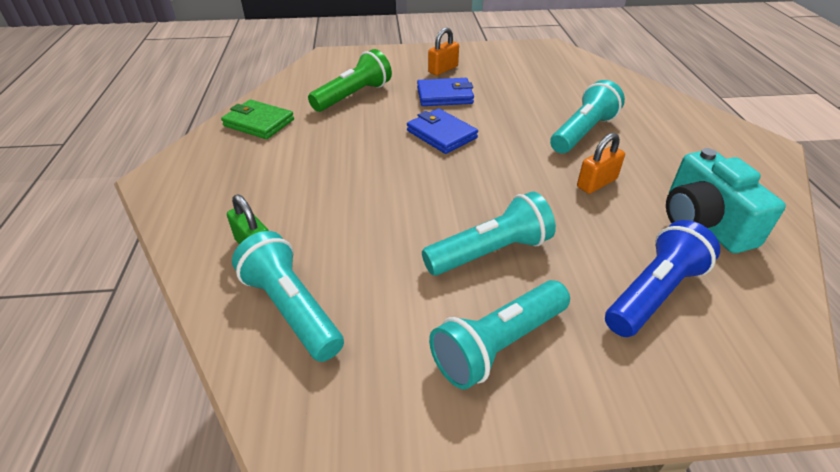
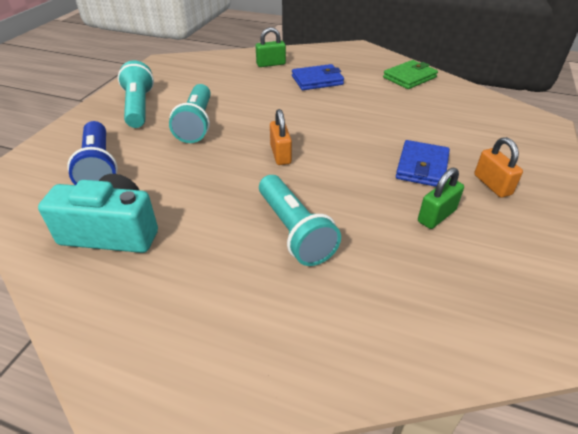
camera: 115 degrees right, 0 degrees up
(291, 309) = (220, 67): turquoise flashlight -> none
(353, 96) = (441, 119): green flashlight -> none
(441, 134) = (346, 144): blue wallet -> blue wallet (317, 80)
(501, 84) = (436, 216): none -> green padlock
(596, 183) = (213, 198): orange padlock -> orange padlock (280, 154)

